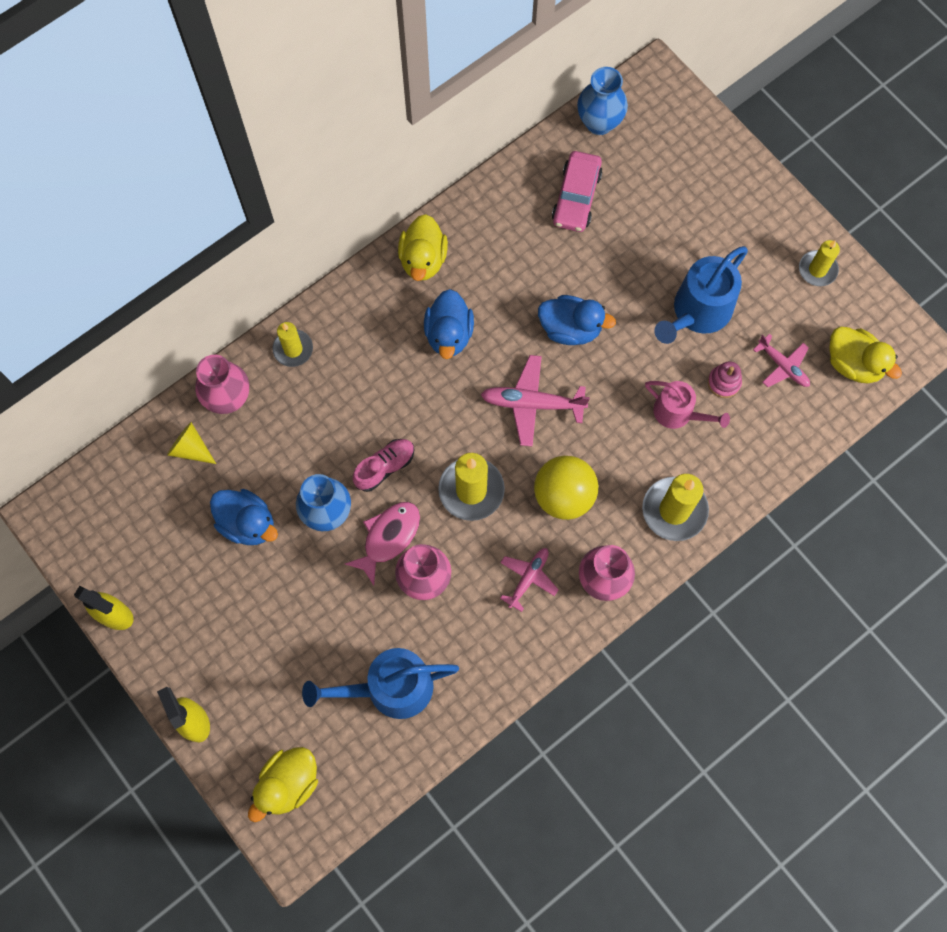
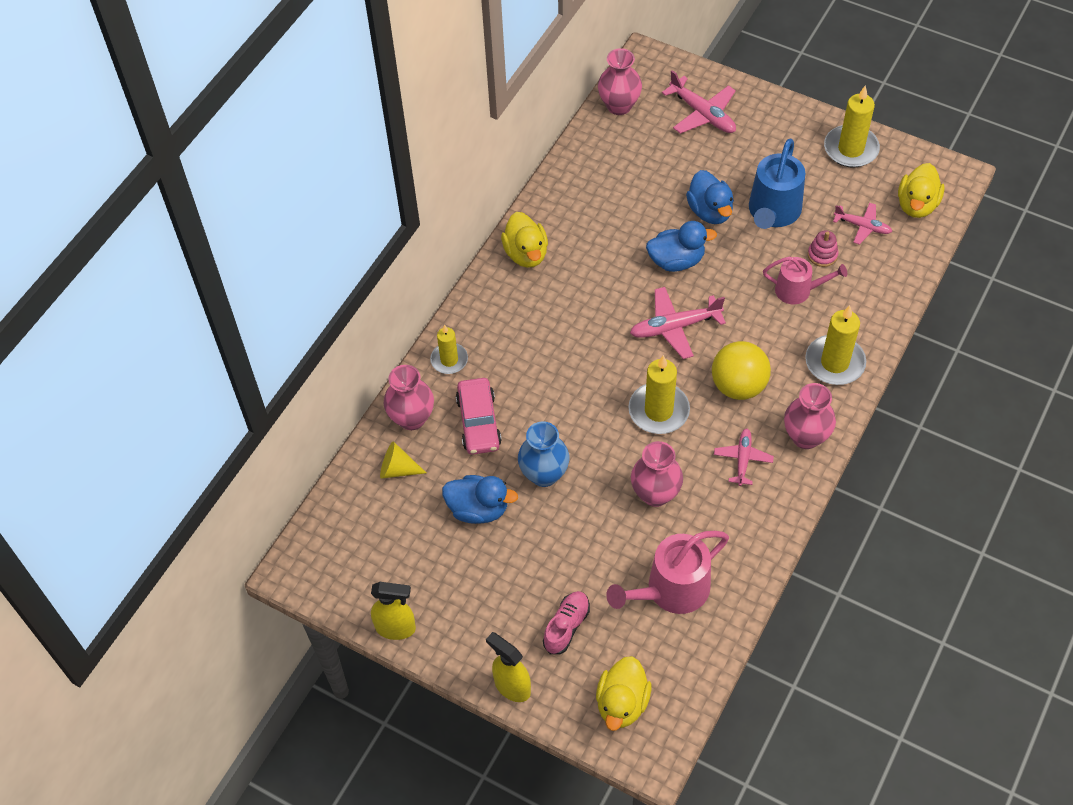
camera: 20 degrees left, 15 degrees down
(385, 467) = (576, 420): pink shoe -> pink shoe (566, 626)
(388, 538) = (607, 473): pink fish -> none
(390, 688) = (671, 590): blue watering can -> pink watering can
(449, 334) = (577, 301): blue duck -> blue duck (710, 211)
(576, 197) = (629, 164): pink car -> pink car (478, 422)
(599, 123) = (619, 106): blue vase -> pink vase
(681, 166) = (702, 114): none -> pink plane
(817, 269) = (851, 149): yellow candle -> yellow candle, size x1.58
(853, 364) = (917, 205): yellow duck -> yellow duck turned 90 degrees clockwise

